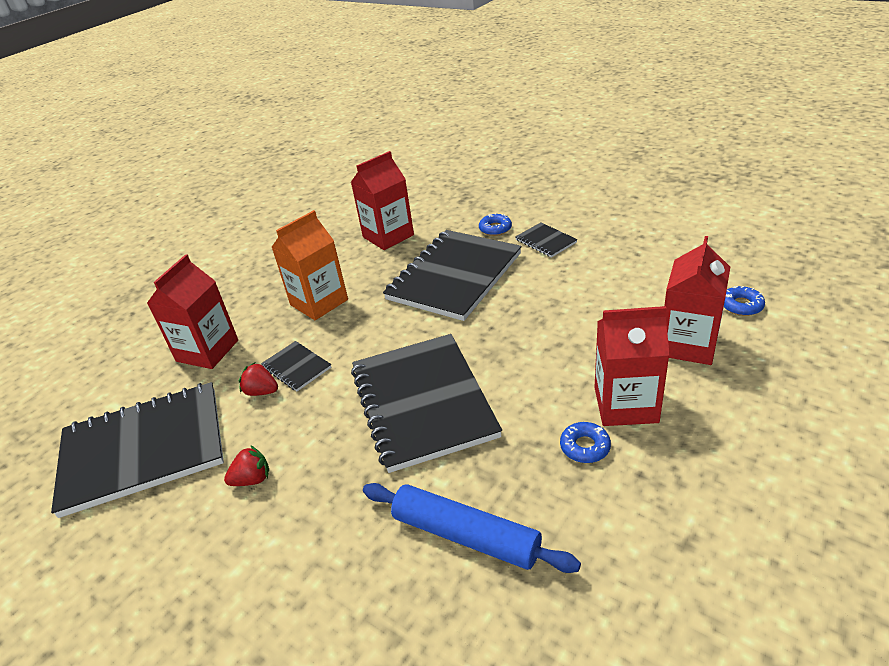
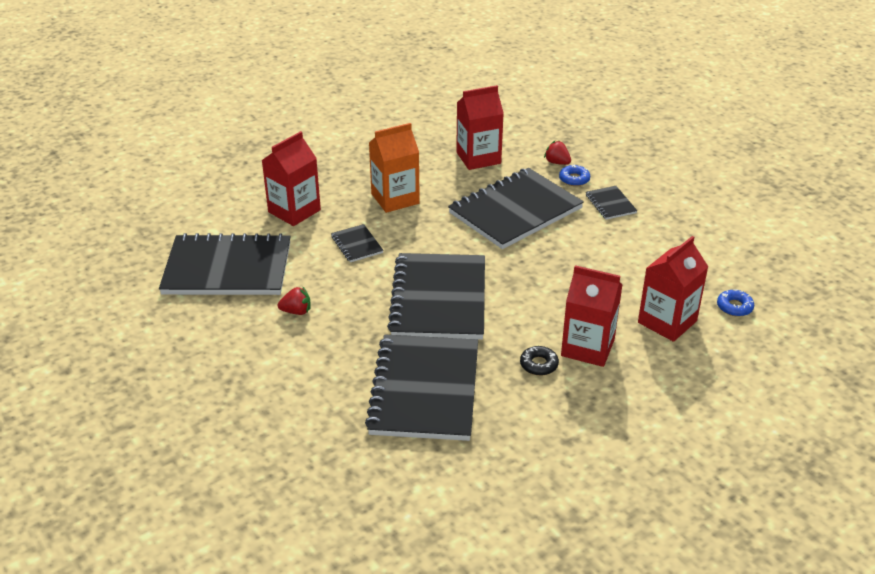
camera: 15 degrees right, 0 degrees up
(261, 391) = (324, 254): red strawberry -> red strawberry (557, 162)
(465, 535) = (424, 390): blue rolling pin -> black notebook
(585, 447) = (539, 364): blue donut -> black donut

